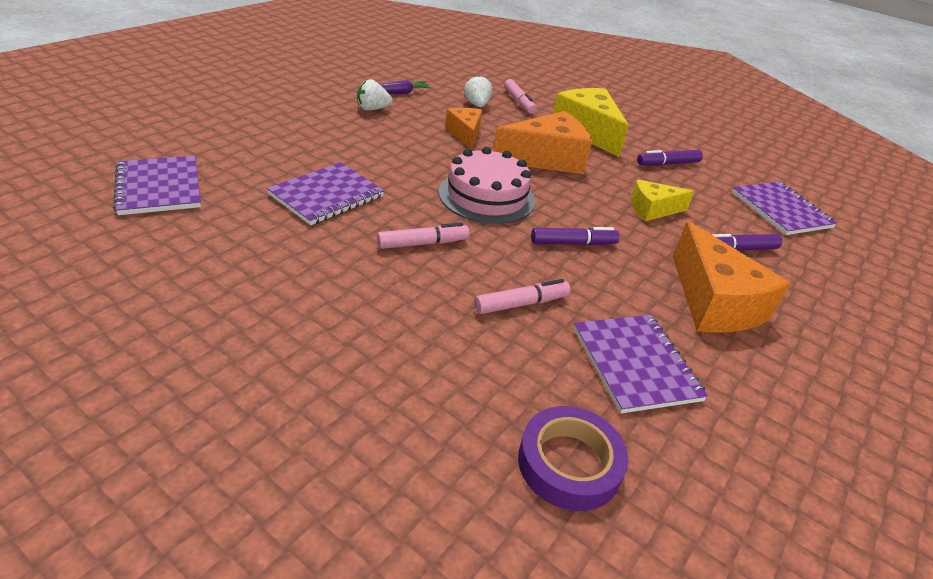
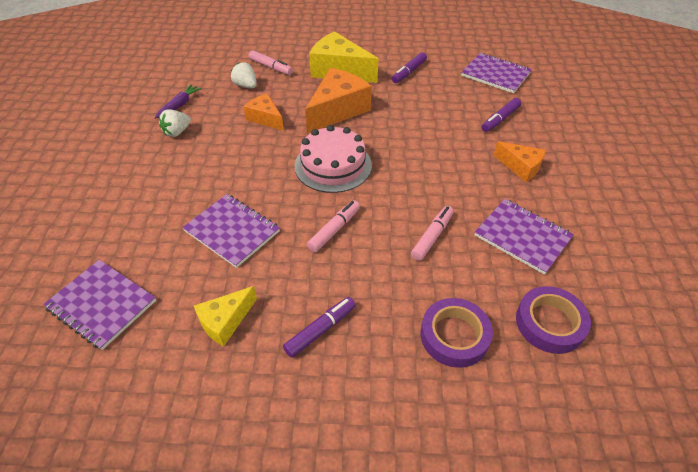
camera: 30 degrees left, 10 degrees up
(326, 195) = (232, 231): purple notebook -> purple notebook turned 60 degrees counterclockwise
(435, 400) = (454, 336): none -> purple tape
(573, 243) = (416, 171): purple marker -> purple marker (320, 330)
(652, 209) = (433, 116): yellow cheese -> yellow cheese (225, 321)
(713, 302) = (520, 167): orange cheese -> orange cheese, size x0.58

